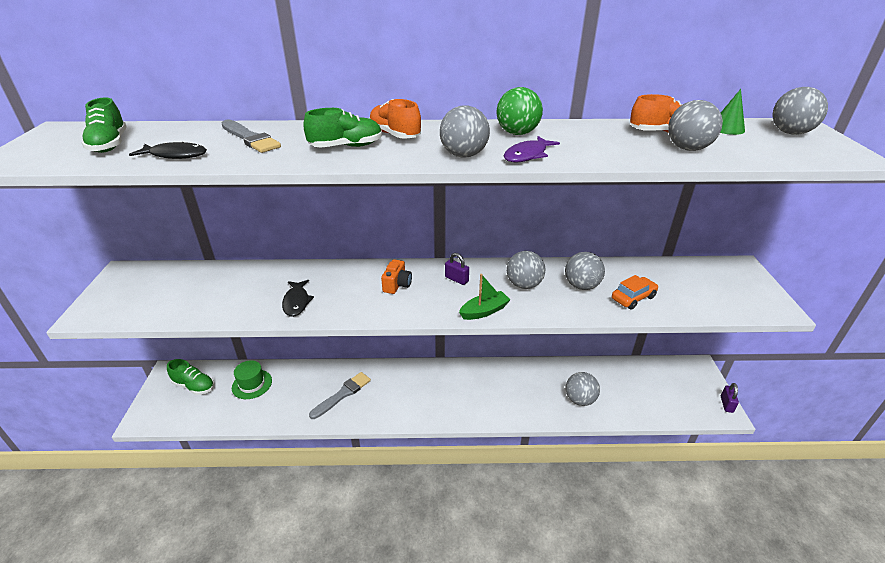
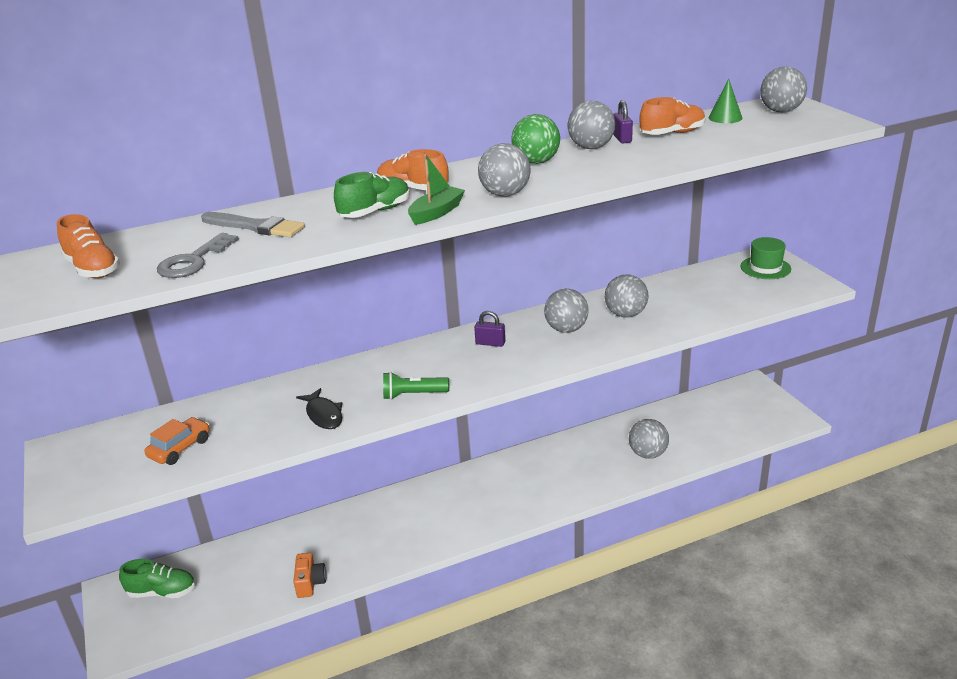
camera: 20 degrees left, 5 degrees down
(110, 145) = (93, 269): green shoe -> orange shoe
(175, 155) = (193, 261): black fish -> grey key
(252, 384) = (242, 564): green hat -> green hat (765, 268)
(342, 394) = (371, 536): grey brush -> none
(369, 306) = (413, 395): none -> green flashlight
(397, 285) = (427, 366): orange camera -> orange camera (310, 583)
(484, 311) = (542, 365): green boat -> green boat (436, 213)
(527, 155) = (566, 181): purple fish -> none
(633, 298) = (682, 312): orange car -> orange car (180, 448)
(687, 149) = (704, 144): grey ball -> grey ball (591, 147)
(726, 404) = (795, 411): purple padlock -> purple padlock (622, 138)

